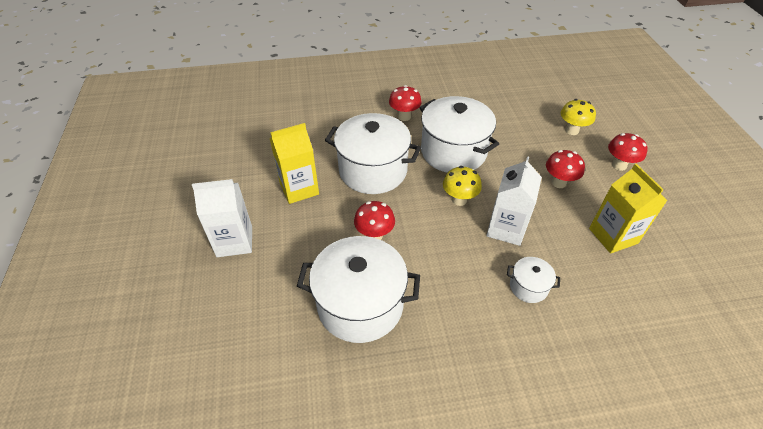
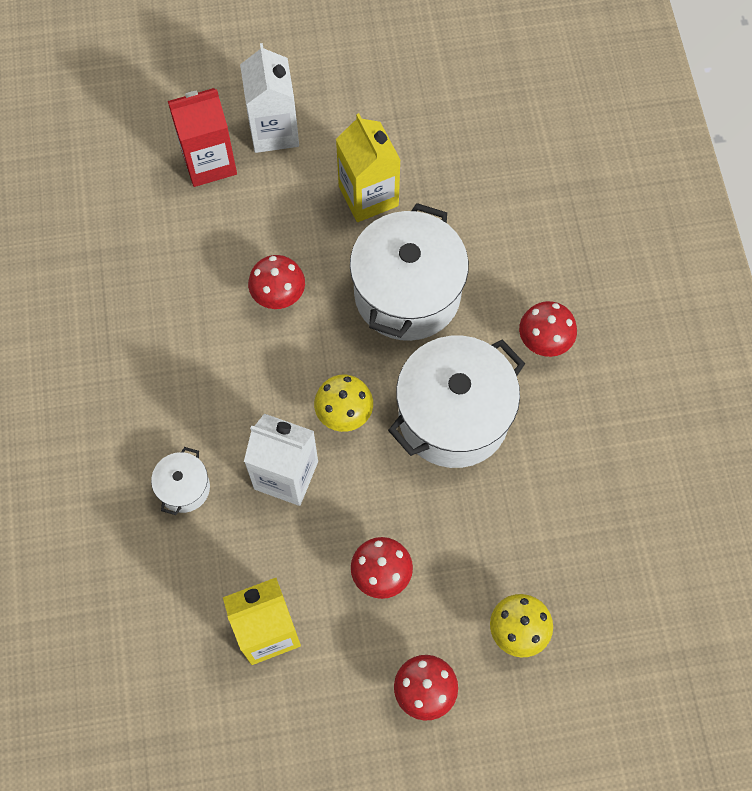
camera: 90 degrees right, 20 degrees up
(254, 282) = (209, 162): none -> red carton
(360, 305) = (170, 282): white pot -> none

